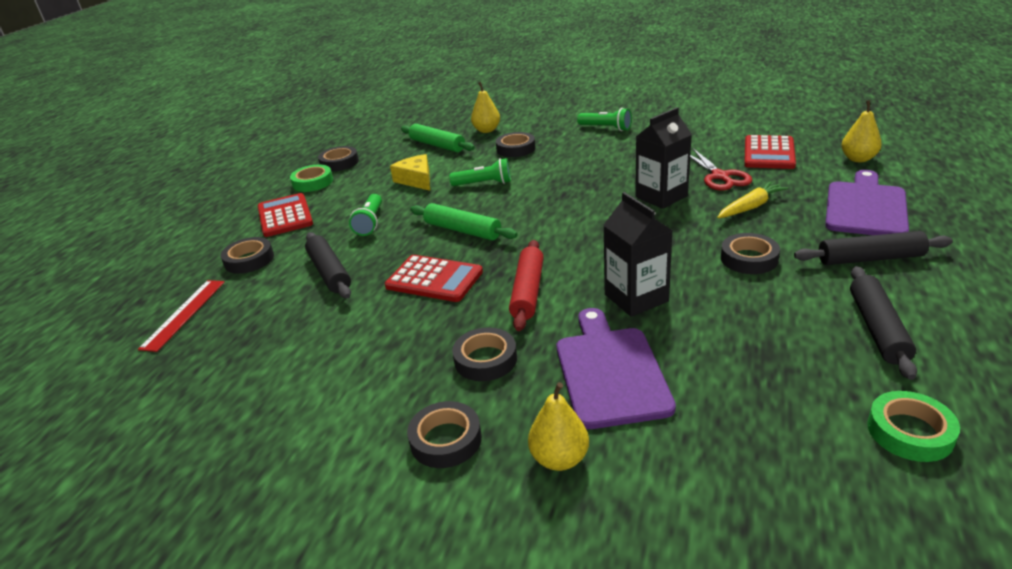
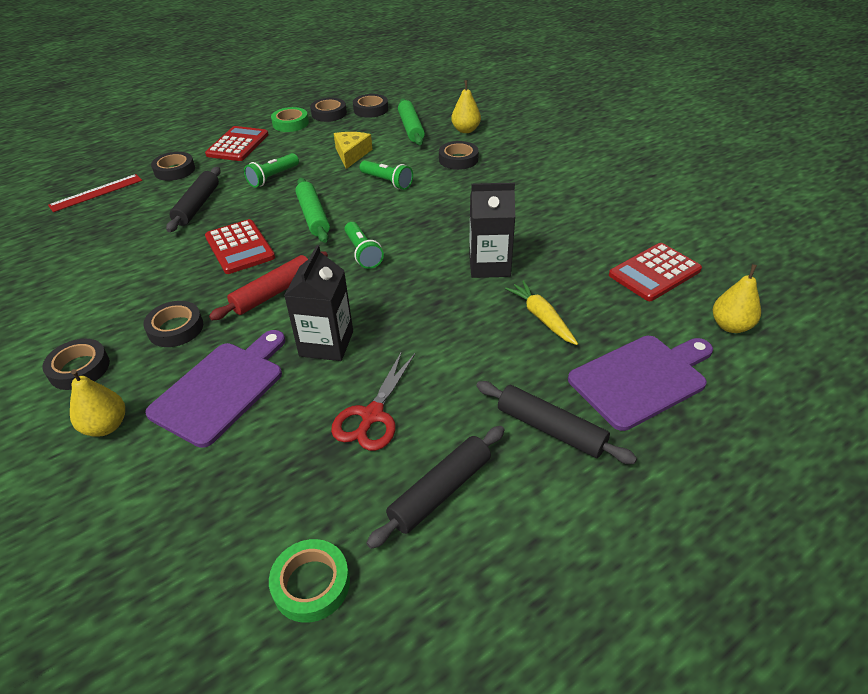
camera: 35 degrees right, 10 degrees up
(606, 128) = (559, 173): green flashlight -> green flashlight (363, 253)
(720, 176) = (569, 273): red scissors -> red scissors (372, 415)
(749, 259) = (456, 364): black tape -> black tape (371, 109)
(750, 207) = (541, 317): yellow carrot -> yellow carrot turned 120 degrees counterclockwise

